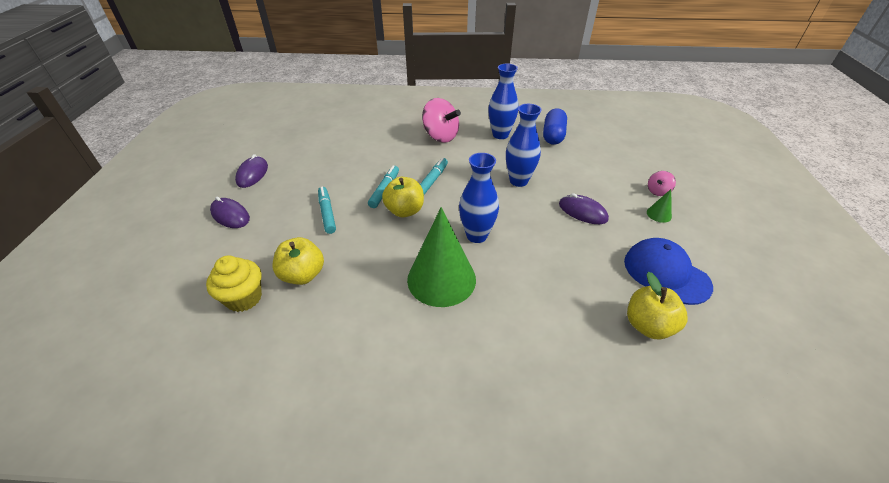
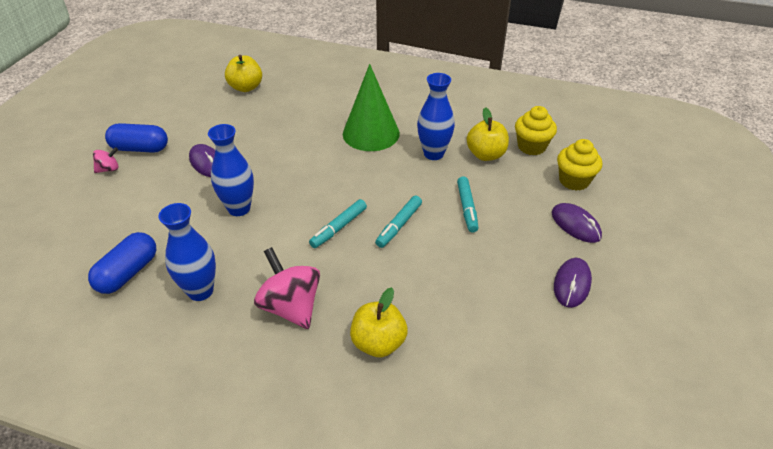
camera: 165 degrees left, 0 degrees up
(211, 260) = (574, 181): none -> yellow cupcake
(404, 211) = (383, 196): yellow apple -> yellow apple (378, 343)
(476, 235) = (323, 160): blue vase -> blue vase (433, 154)
(659, 214) = (140, 148): green cone -> blue capsule
(666, 273) = (196, 109): blue cap -> none

